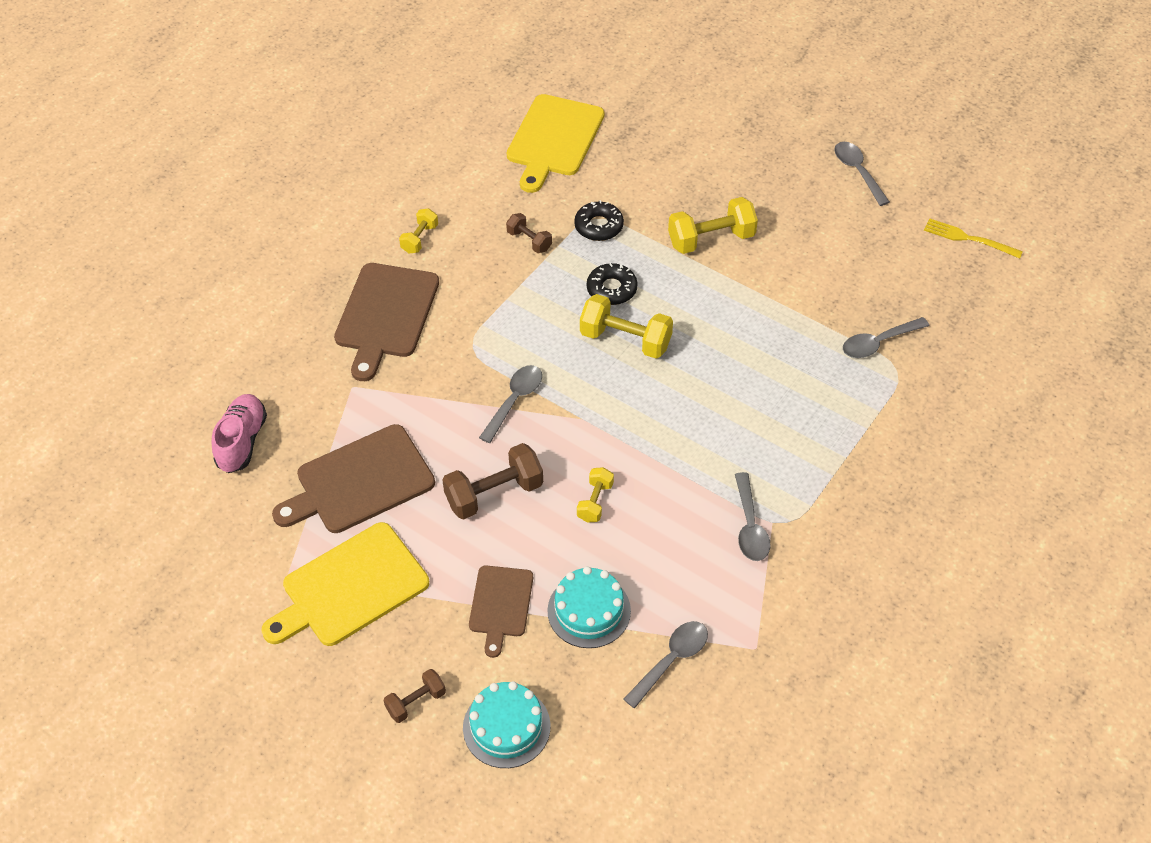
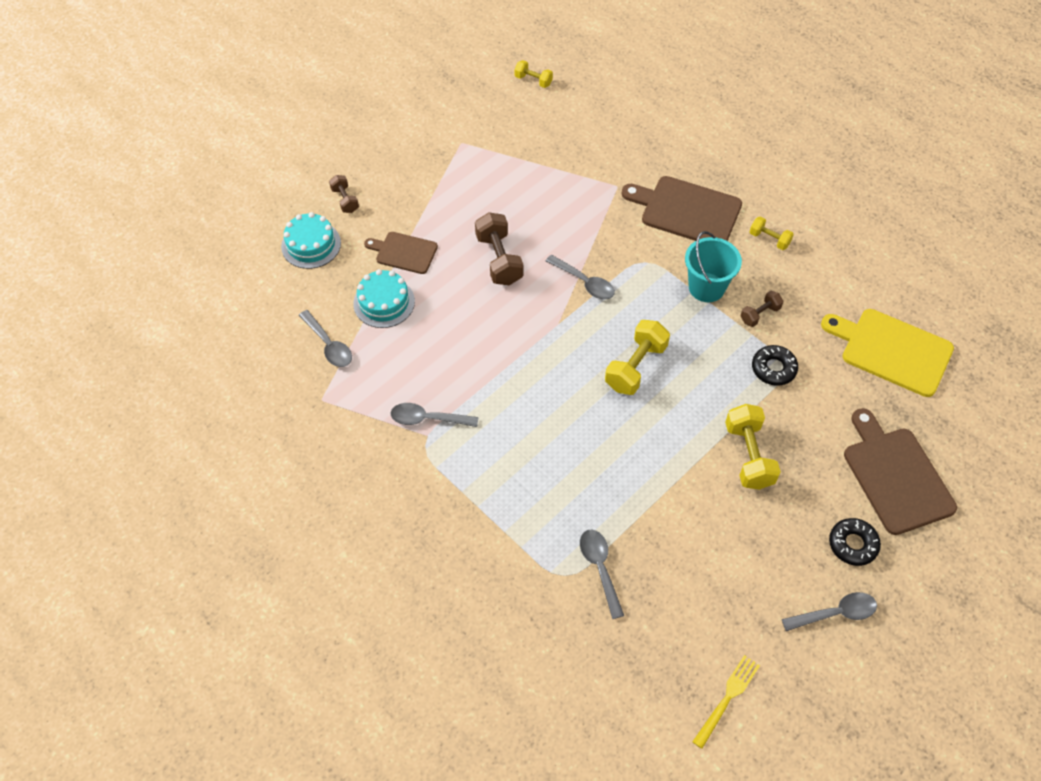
camera: 100 degrees right, 5 degrees up
(242, 441) = (578, 123): pink shoe -> none
(350, 587) = (442, 173): yellow cutting board -> none
(360, 481) = (528, 184): brown cutting board -> brown cutting board (896, 476)
(500, 288) = (706, 287): none -> turquoise bucket
(595, 502) = (476, 320): yellow dumbbell -> yellow dumbbell (533, 80)
(611, 289) = (695, 366): black donut -> black donut (853, 544)

